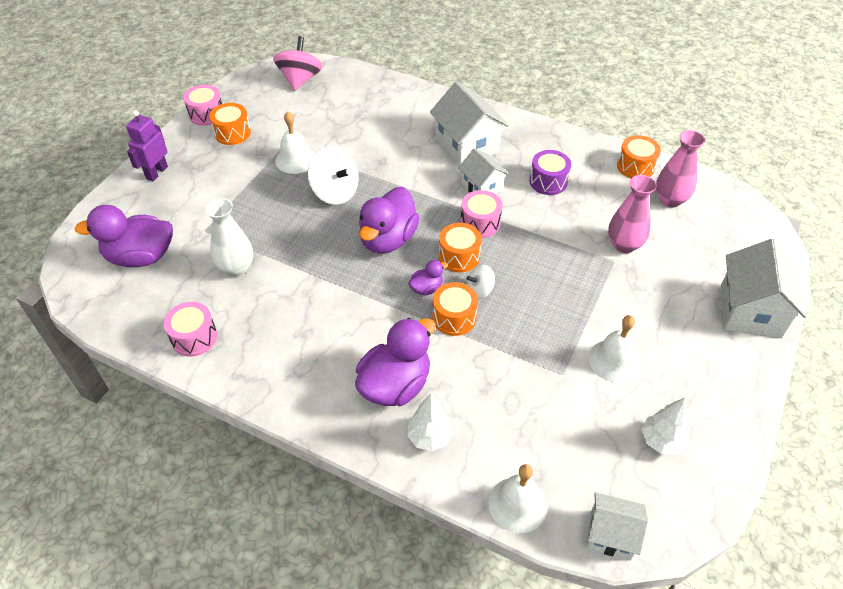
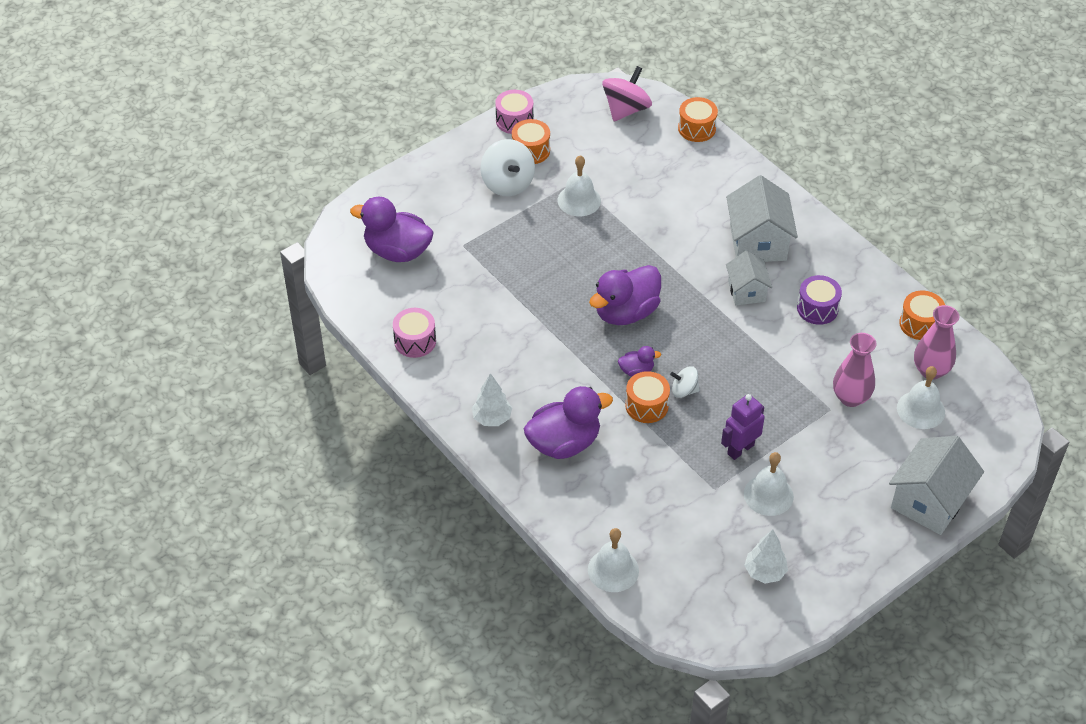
camera: 25 degrees right, 0 degrees up
(156, 172) = (442, 170): purple robot -> purple robot (740, 449)
(236, 268) = (476, 291): white vase -> none
(335, 192) = (600, 248): white spinning top -> white spinning top (508, 183)
(429, 437) = (570, 494): white tree -> white tree (492, 418)
(459, 256) = (683, 352): orange drum -> orange drum (696, 128)
(480, 223) = (723, 327): pink drum -> none
(610, 534) = (674, 619): white house -> none
(685, 234) = (920, 409): none -> white bell

